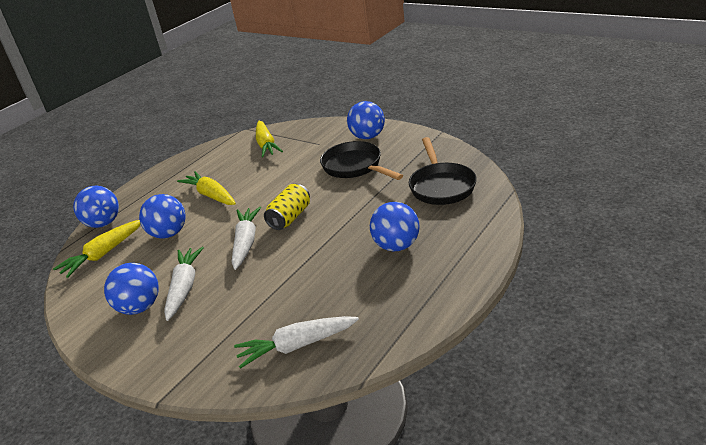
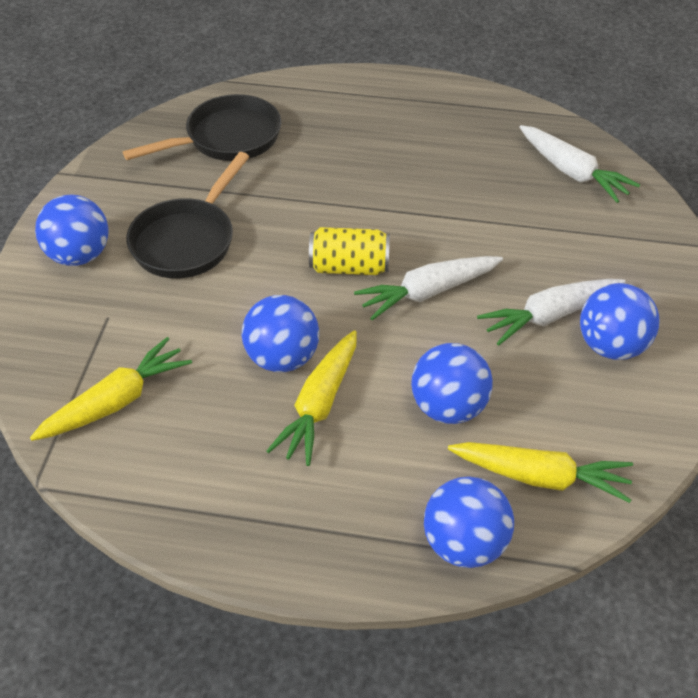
camera: 120 degrees left, 15 degrees up
(396, 246) = (373, 146): blue ball -> blue ball (282, 358)

